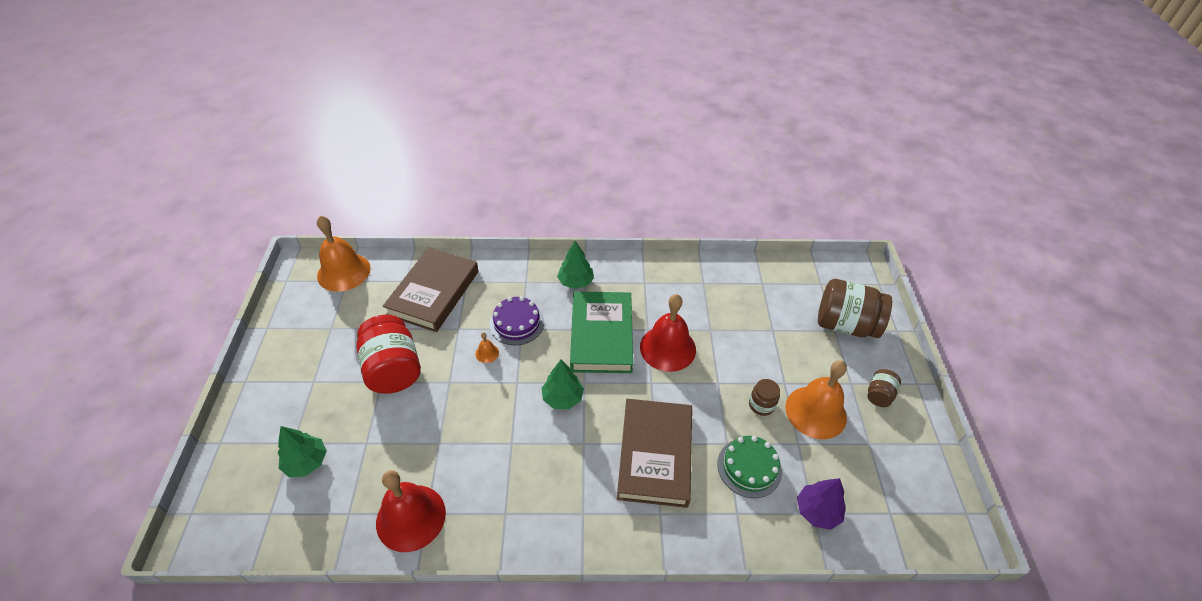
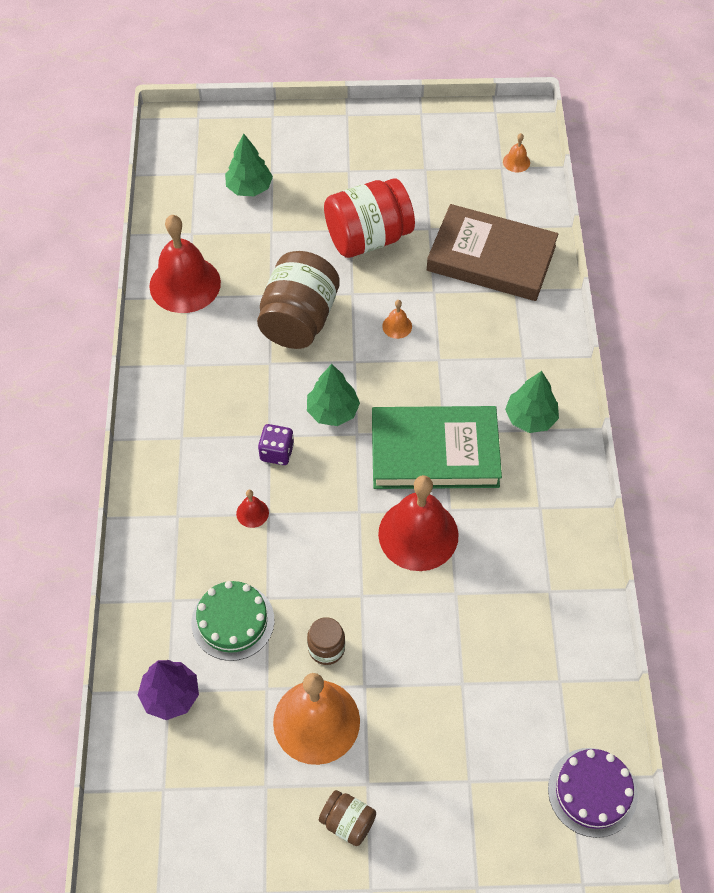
camera: 90 degrees right, 10 degrees up
(344, 272) = (516, 162): orange bell -> orange bell, size x0.41
(517, 323) = (448, 353): purple cake -> purple cake (592, 792)
(599, 437) = (277, 452): none -> purple dice
(655, 455) = (252, 513): brown book -> red bell
(845, 324) = (482, 801): brown jar -> brown jar (299, 319)

